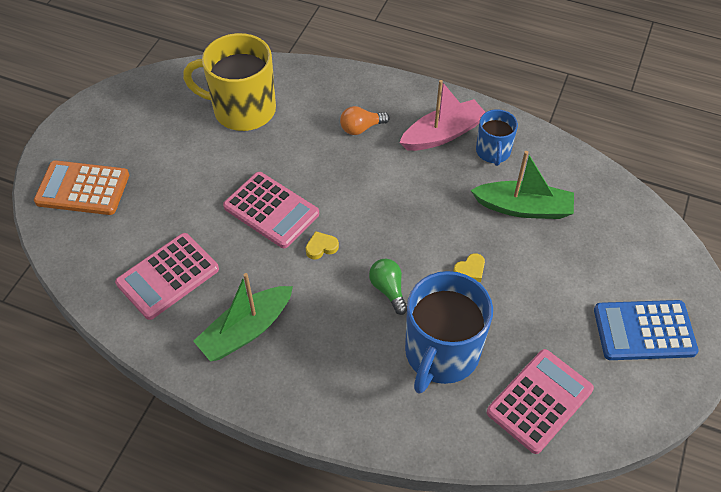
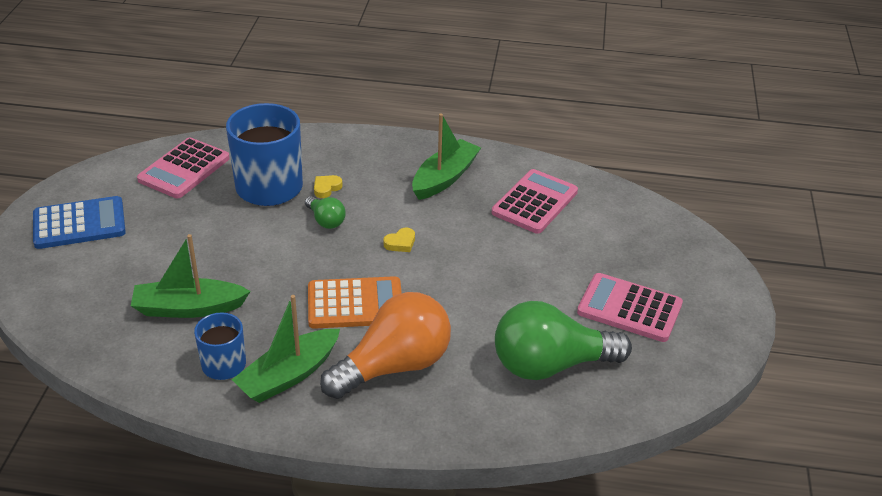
camera: 165 degrees right, 15 degrees down
(83, 188) = (669, 256): orange calculator -> orange calculator (355, 304)
(242, 110) = (550, 365): yellow mug -> green light bulb
(271, 210) = (464, 266): pink calculator -> pink calculator (629, 308)
(361, 128) = (394, 366): orange light bulb -> orange light bulb, size x2.16
(443, 134) = (288, 375): pink boat -> green boat
(470, 270) = (247, 245): yellow heart -> yellow heart (326, 188)

